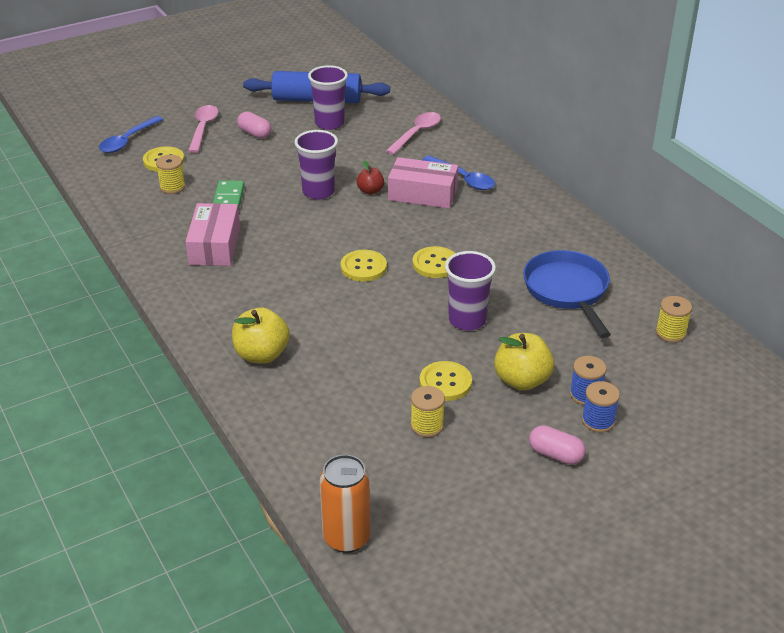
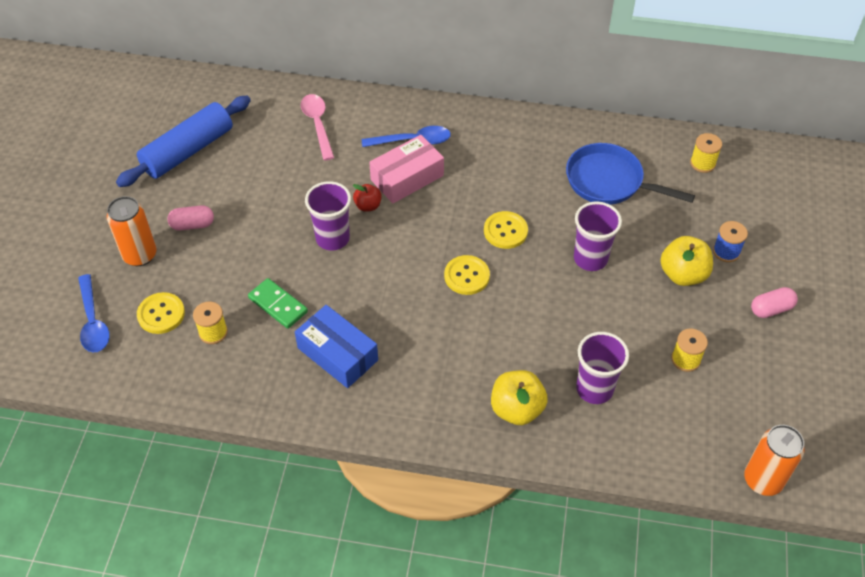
camera: 50 degrees left, 15 degrees up
(203, 128) = (140, 255): pink spoon -> orange can
(215, 246) = (337, 354): pink box -> blue box
(329, 123) = (236, 166): purple cup -> purple cup (594, 389)
(445, 382) = (648, 318): yellow button -> none
(598, 421) = (757, 264): blue spool -> none

